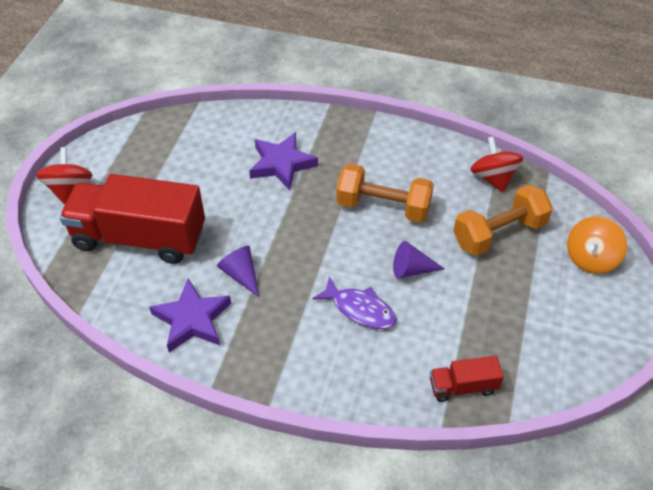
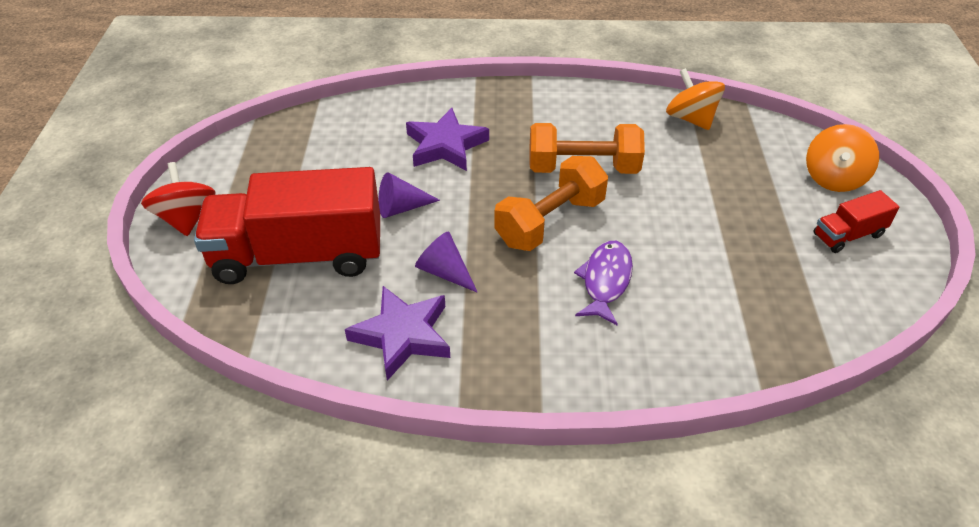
camera: 15 degrees left, 5 degrees down
(360, 309) = (605, 281): purple fish -> purple fish turned 90 degrees counterclockwise
(411, 269) = (645, 226): purple cone -> purple cone (401, 208)
(463, 386) = (764, 339): red truck -> red truck (848, 235)
(493, 178) = (690, 118): red spinning top -> orange spinning top
(499, 233) = (724, 171): orange dumbbell -> orange dumbbell (550, 222)

